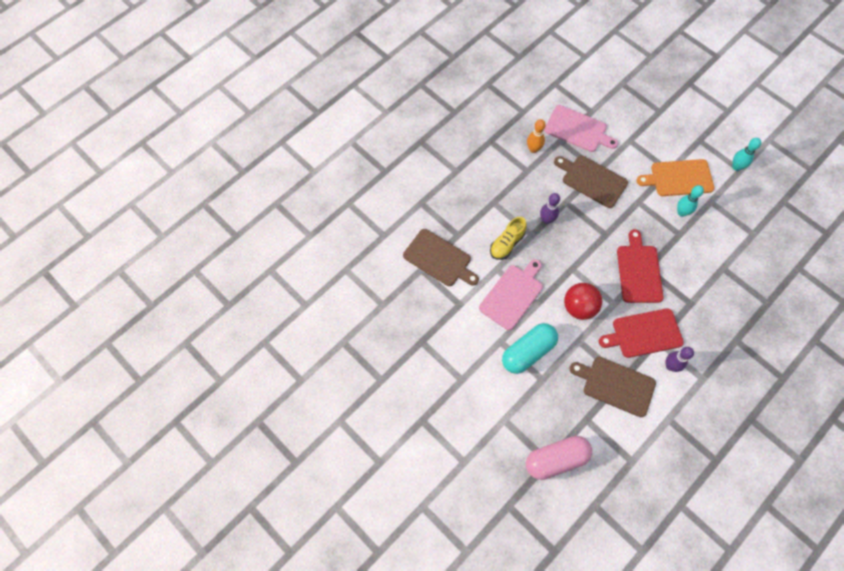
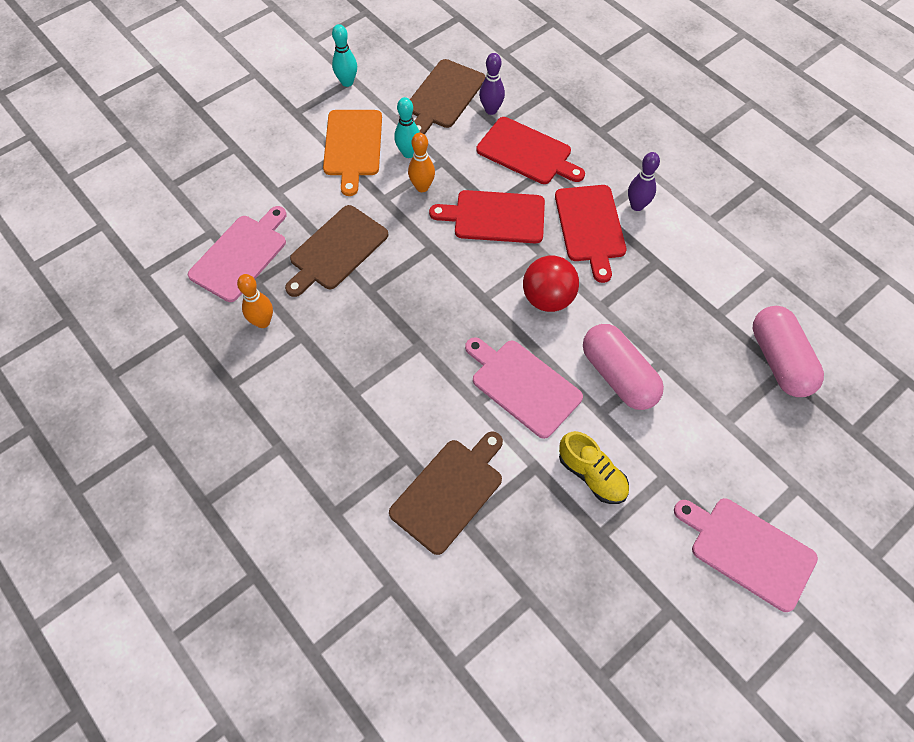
camera: 85 degrees left, 5 degrees down
(419, 427) = (748, 551): none -> pink cutting board
(507, 244) = (432, 383): yellow shoe -> yellow shoe (592, 475)
(528, 352) = (618, 376): turquoise capsule -> pink capsule
(546, 220) = (396, 321): purple bowling pin -> purple bowling pin (491, 110)
(616, 385) = (666, 272): brown cutting board -> brown cutting board (444, 96)
(654, 224) = (422, 187): none -> orange bowling pin
(702, 289) = (527, 152): none -> red cutting board

